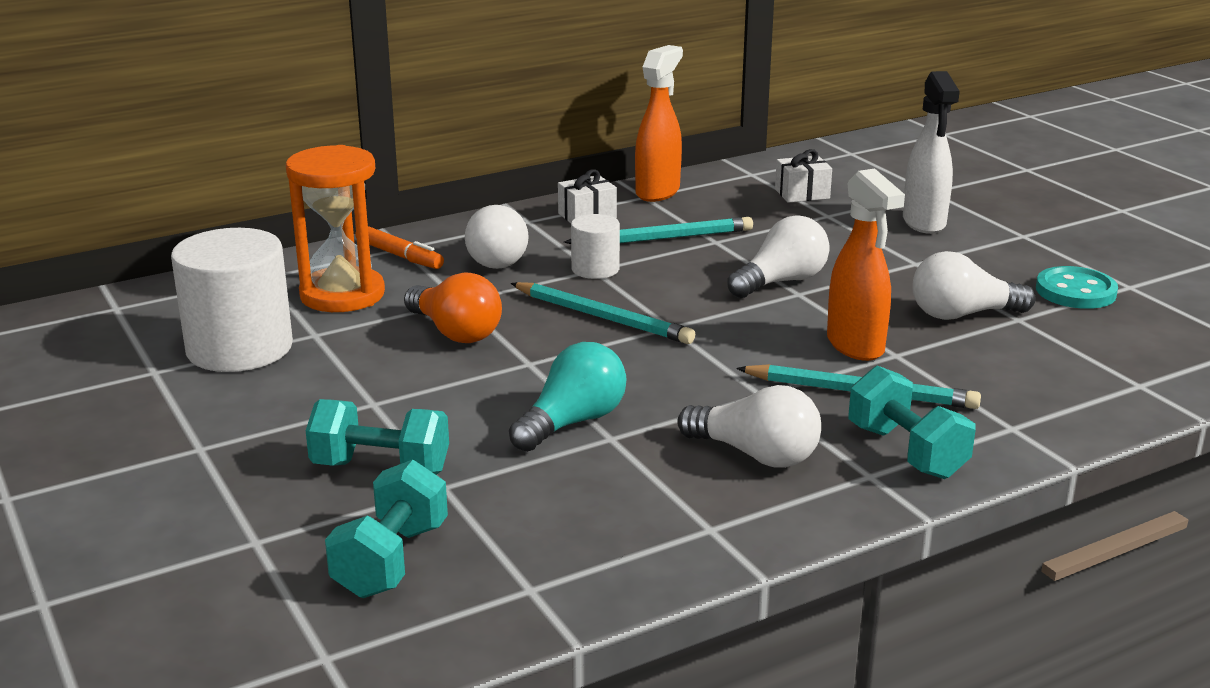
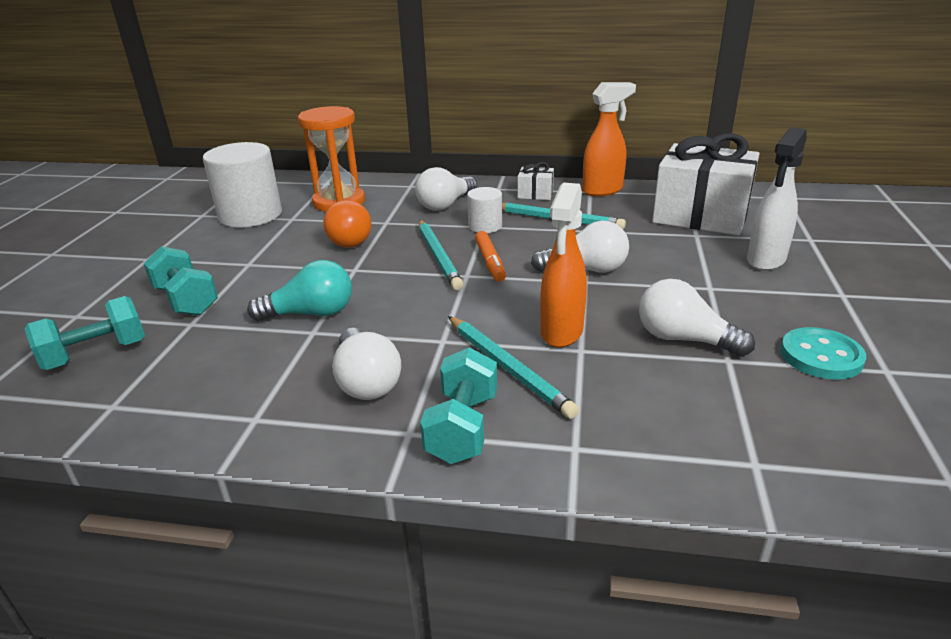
camera: 40 degrees right, 5 degrees up
(399, 255) = (400, 189): orange marker -> orange marker (490, 262)
(802, 194) = (700, 215): white gift -> white gift, size x2.33

